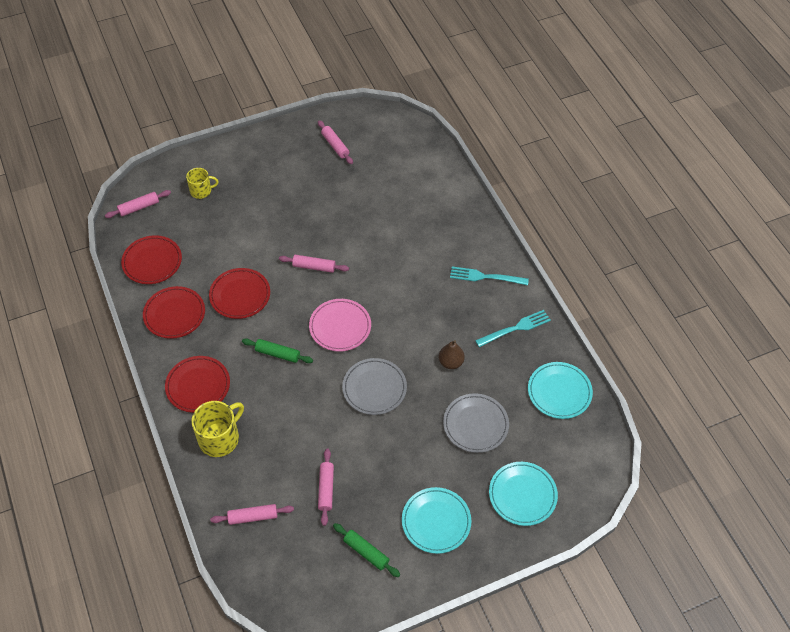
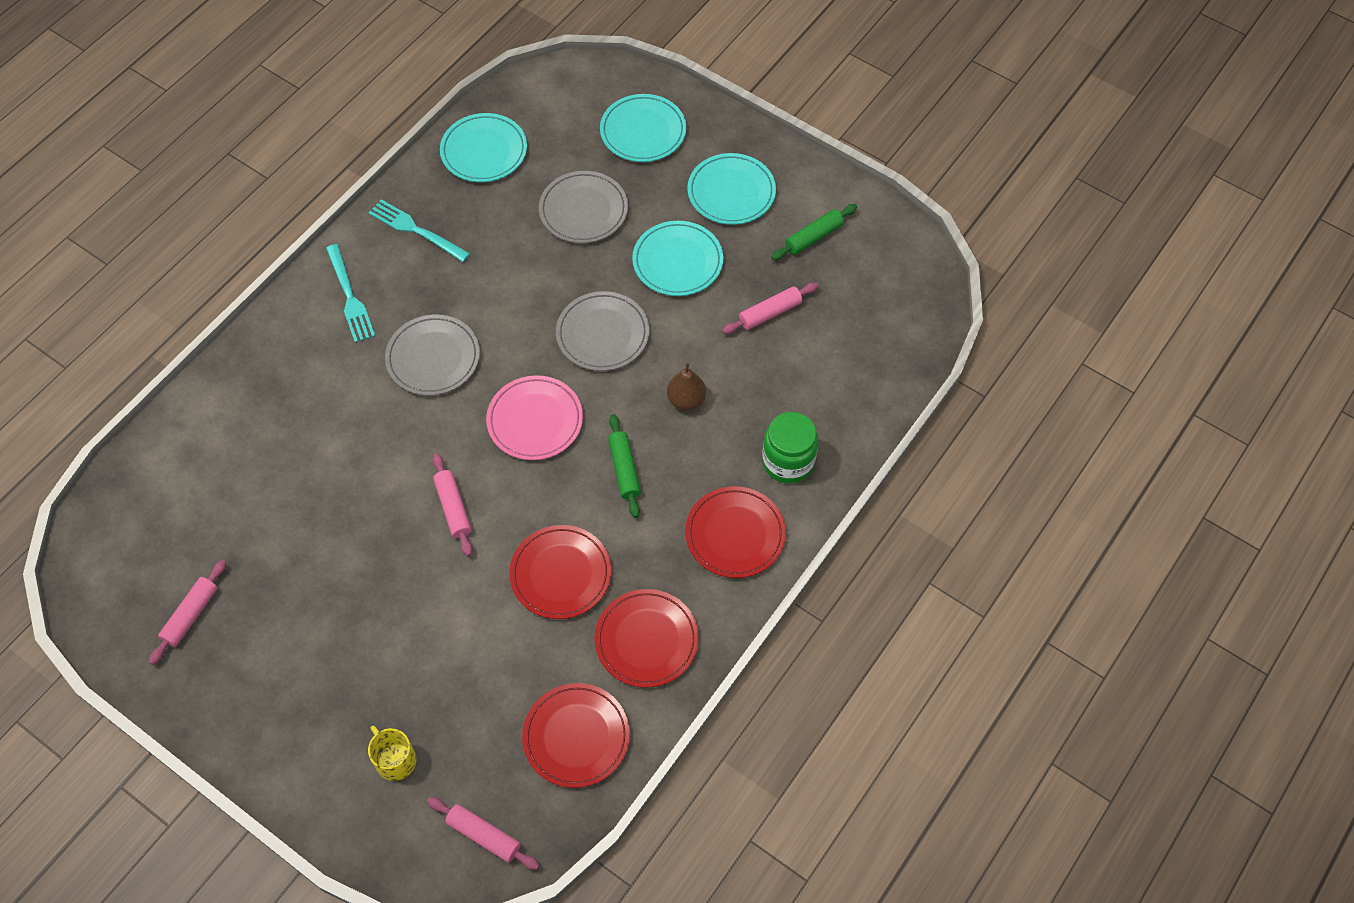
camera: 120 degrees left, 5 degrees up
(220, 438) = (788, 461): yellow mug -> green jar
(253, 517) = (857, 366): pink rolling pin -> none
(366, 552) = (813, 237): green rolling pin -> green rolling pin turned 45 degrees clockwise
(400, 457) = (677, 261): none -> turquoise plate
(416, 298) = (433, 358): none -> grey plate
(450, 362) = (511, 273): brown pear -> brown pear (686, 400)

